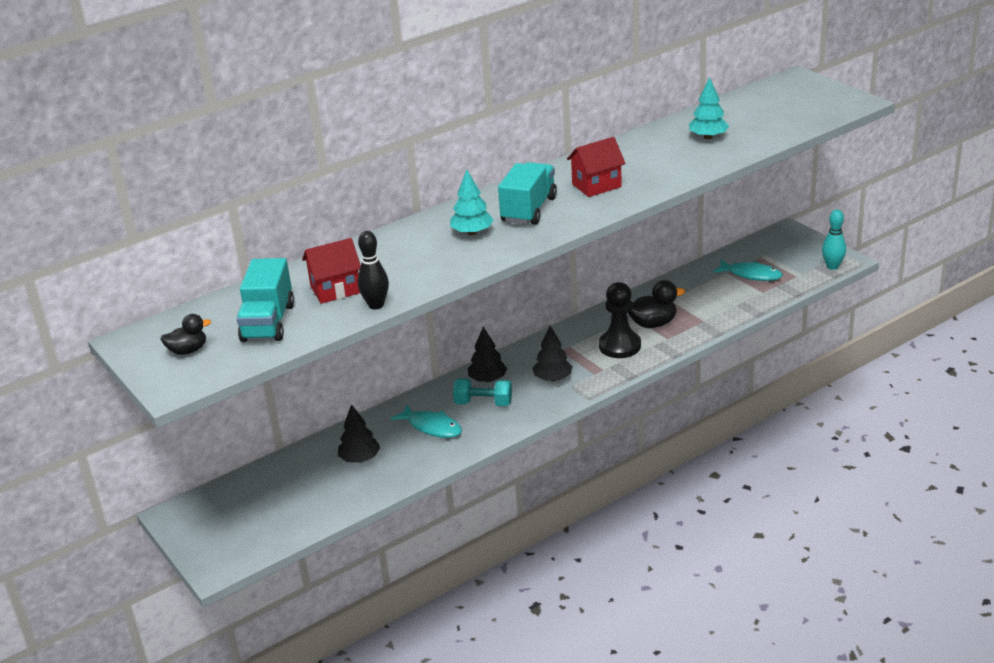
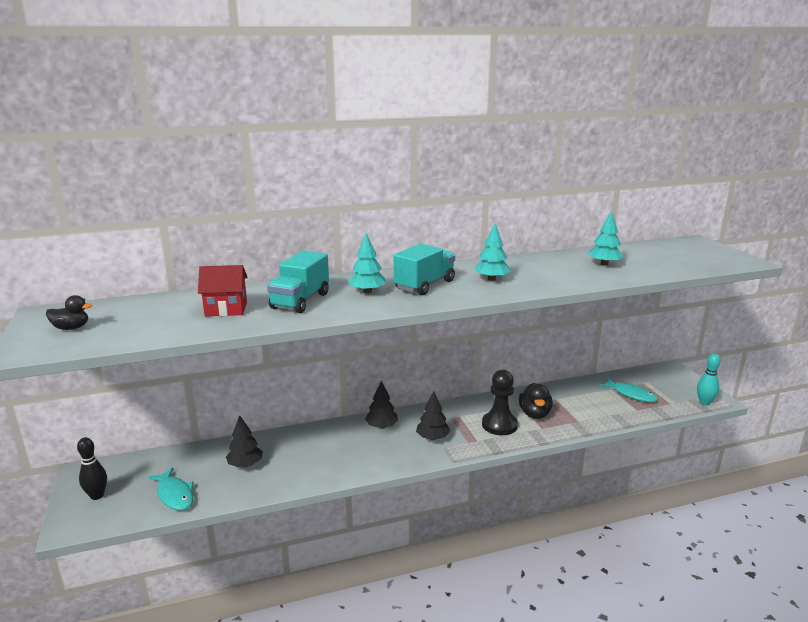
camera: 15 degrees right, 10 degrees down
(268, 323) = (151, 321): turquoise truck -> turquoise truck (300, 301)
(376, 305) = (244, 325): black bowling pin -> black bowling pin (97, 495)
(432, 427) = (316, 453): turquoise fish -> turquoise fish (174, 495)
(483, 403) = (367, 444): turquoise dumbbell -> none
(596, 185) = (491, 279): red house -> turquoise tree
(653, 324) = (534, 414): black duck -> black duck turned 90 degrees clockwise

